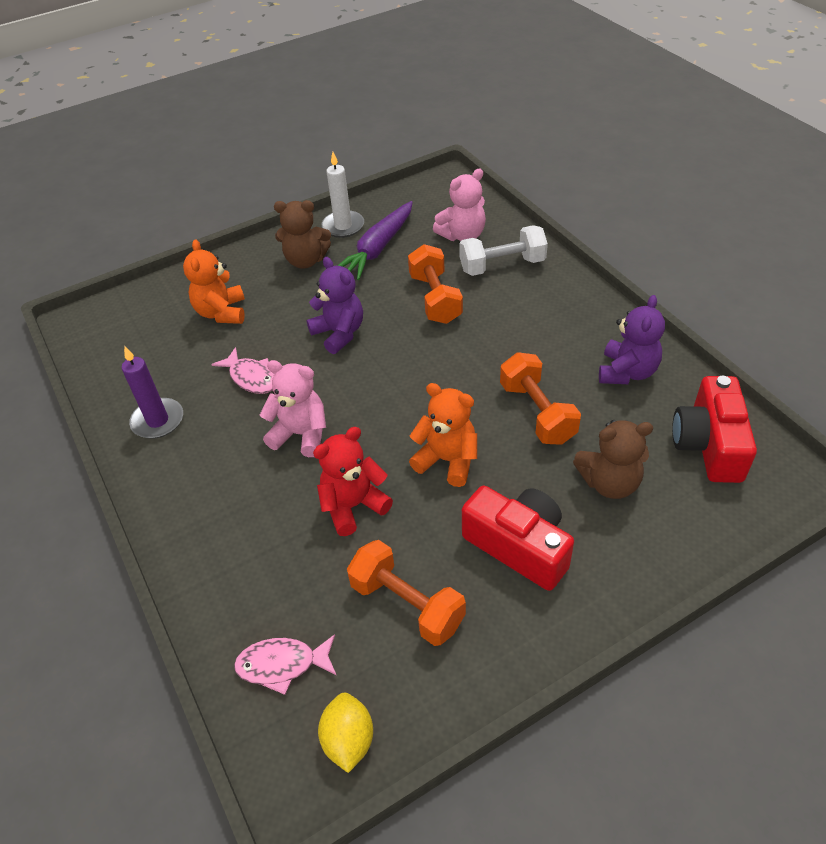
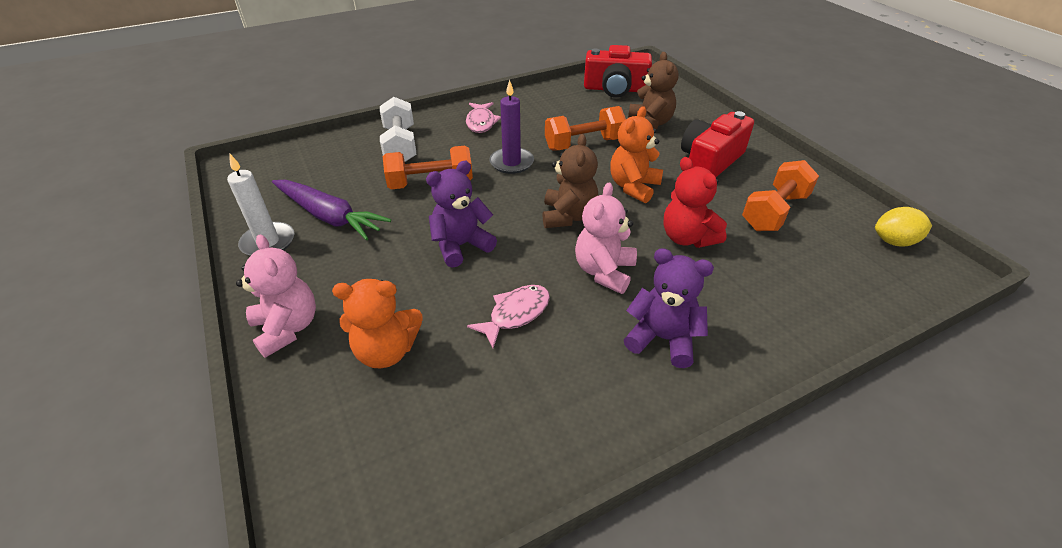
camera: 90 degrees left, 5 degrees down
(158, 421) = (579, 402): purple candle -> purple candle (511, 163)
(282, 665) = (853, 277): pink fish -> pink fish (481, 122)
(306, 260) = (318, 273): brown teddy bear -> brown teddy bear (568, 216)
(462, 235) = (341, 163): pink teddy bear -> pink teddy bear (287, 328)
(627, 372) = (546, 106): purple teddy bear -> purple teddy bear (662, 339)

